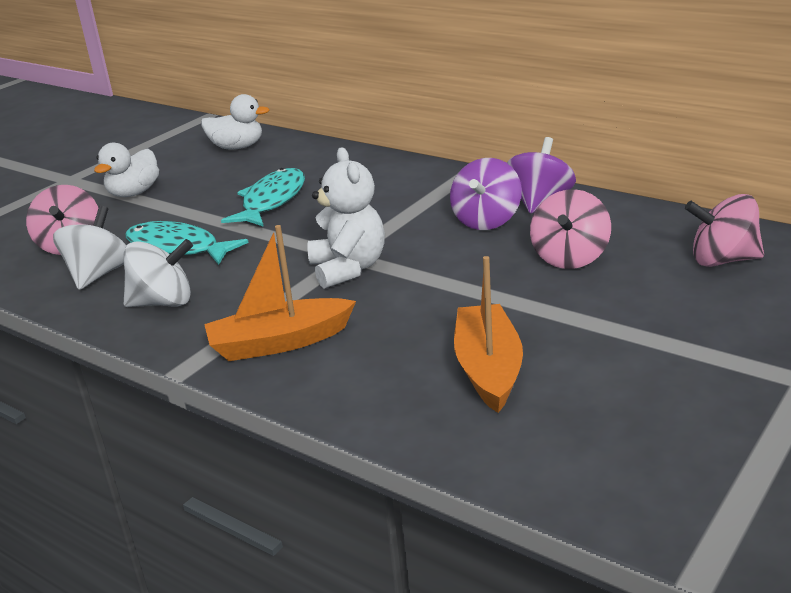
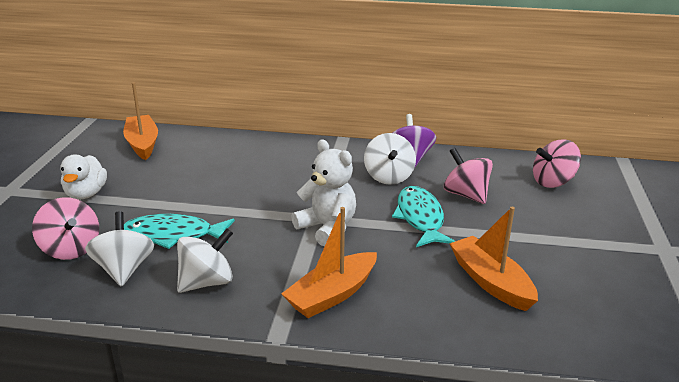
camera: 30 degrees left, 0 degrees up
(237, 147) = (142, 144): white duck -> orange boat
(271, 201) = (215, 184): turquoise fish -> turquoise fish (420, 218)
(486, 221) = (388, 177): purple spinning top -> white spinning top
(570, 258) = (466, 195): pink spinning top -> pink spinning top turned 150 degrees clockwise

